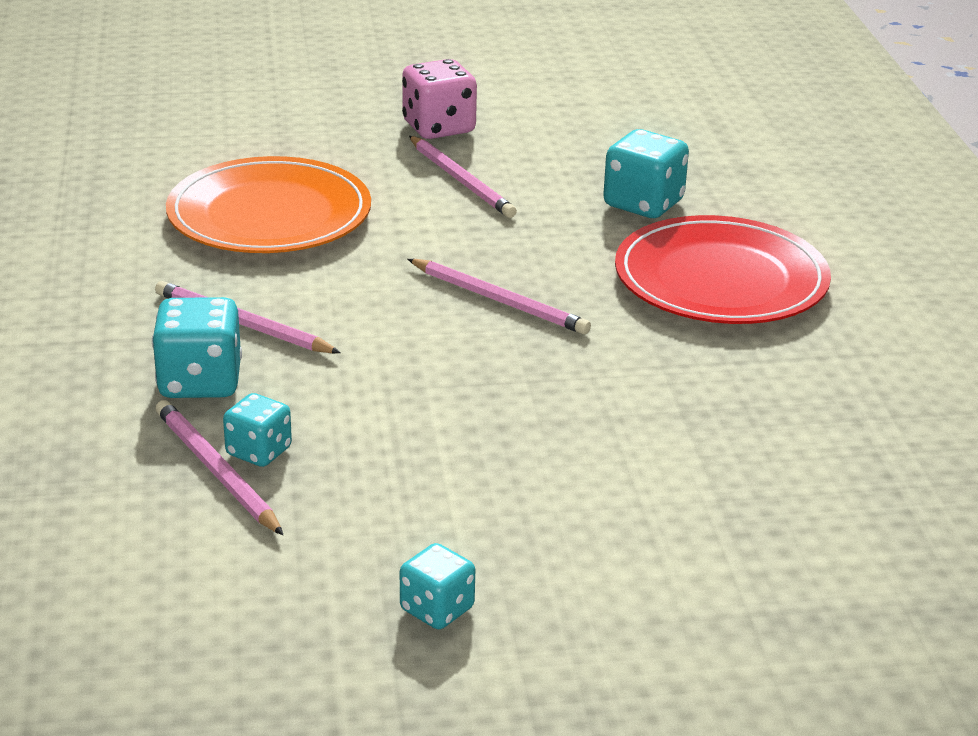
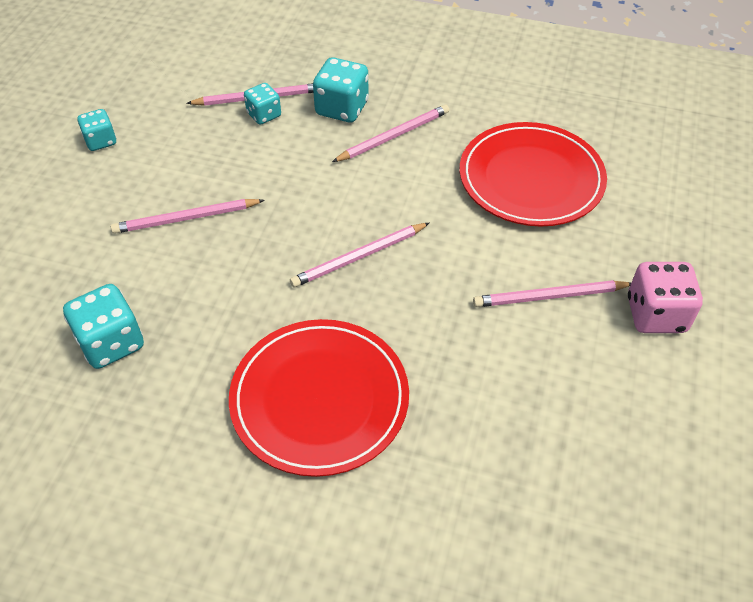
camera: 115 degrees right, 20 degrees up
(269, 214) = (531, 178): orange plate -> red plate
(542, 452) = (186, 219): none -> pink pencil
(643, 204) = (464, 403): turquoise dice -> turquoise dice (111, 343)

